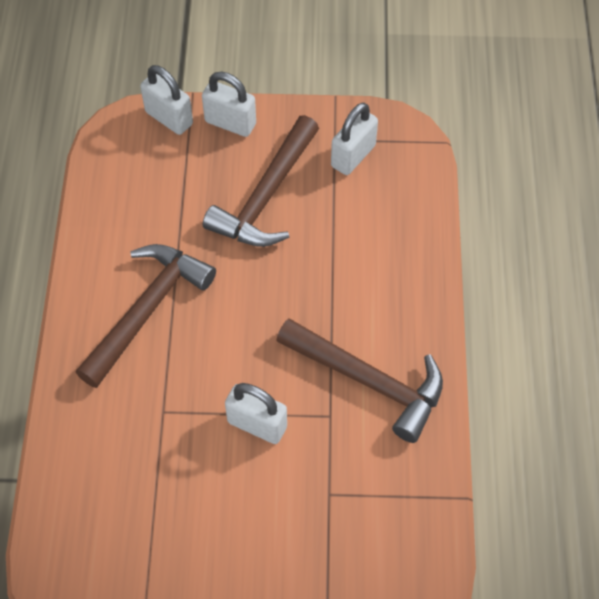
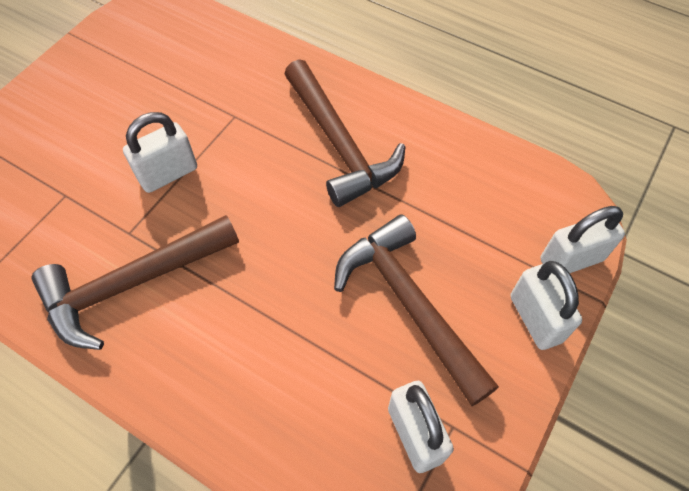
camera: 120 degrees right, 0 degrees up
(230, 123) = (535, 318): white padlock -> white padlock turned 75 degrees counterclockwise

